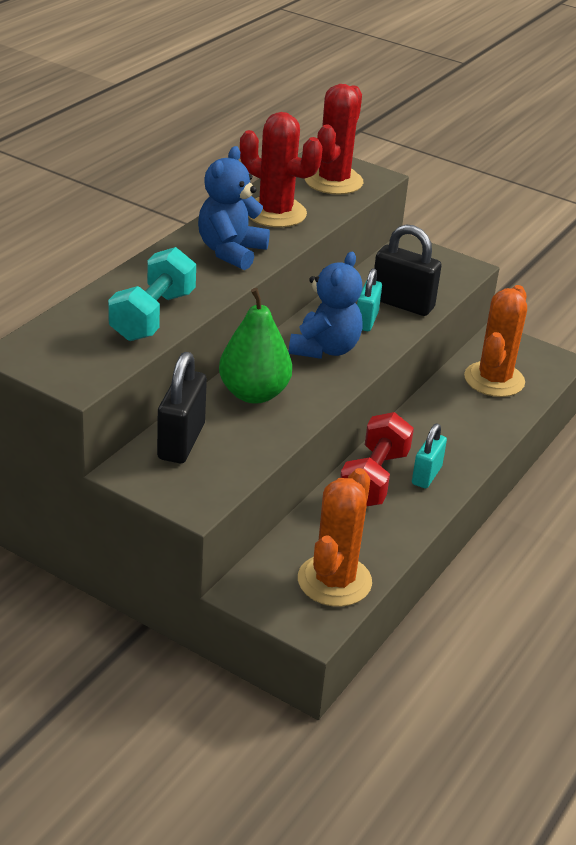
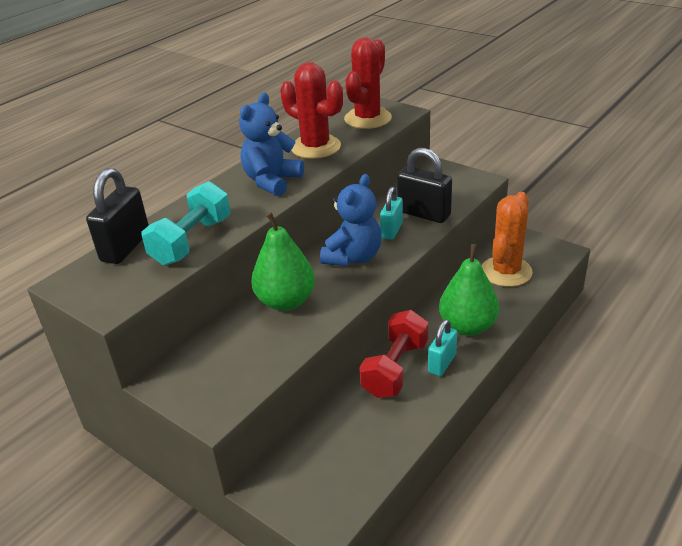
camera: 10 degrees right, 0 degrees up
(181, 442) = (214, 350): black padlock -> black padlock (125, 247)
(334, 581) = (348, 474): orange cactus -> none
(453, 438) = (467, 326): none -> green pear

